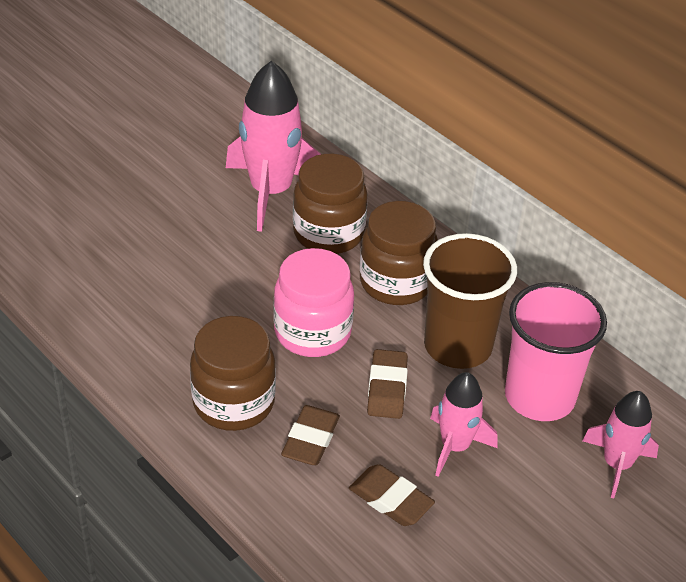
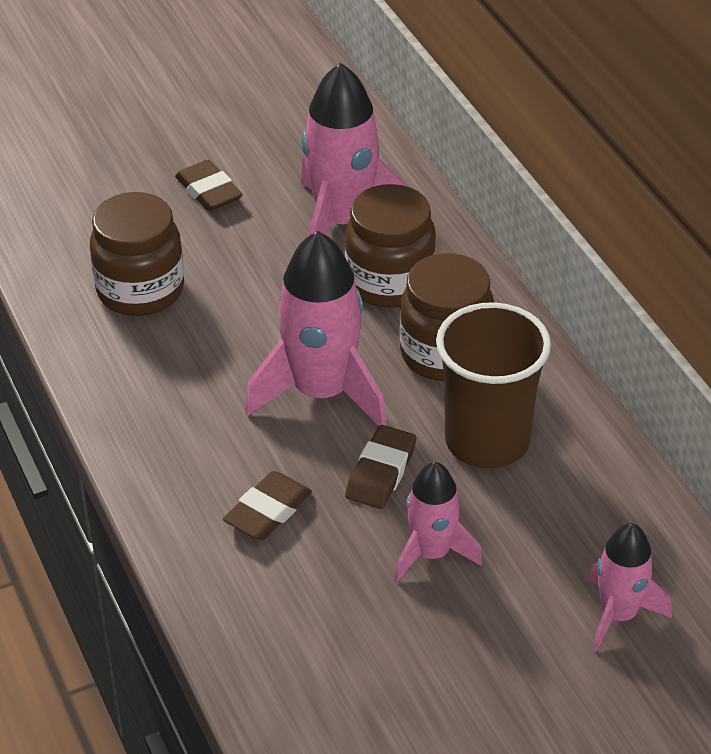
camera: 20 degrees right, 0 degrees up
(233, 402) = (199, 453): brown jar -> brown jar (140, 290)
(312, 332) = (321, 392): pink jar -> pink rocket
(390, 499) = (330, 596): brown eraser -> brown eraser (208, 191)
(539, 396) = (560, 518): pink cup -> none

